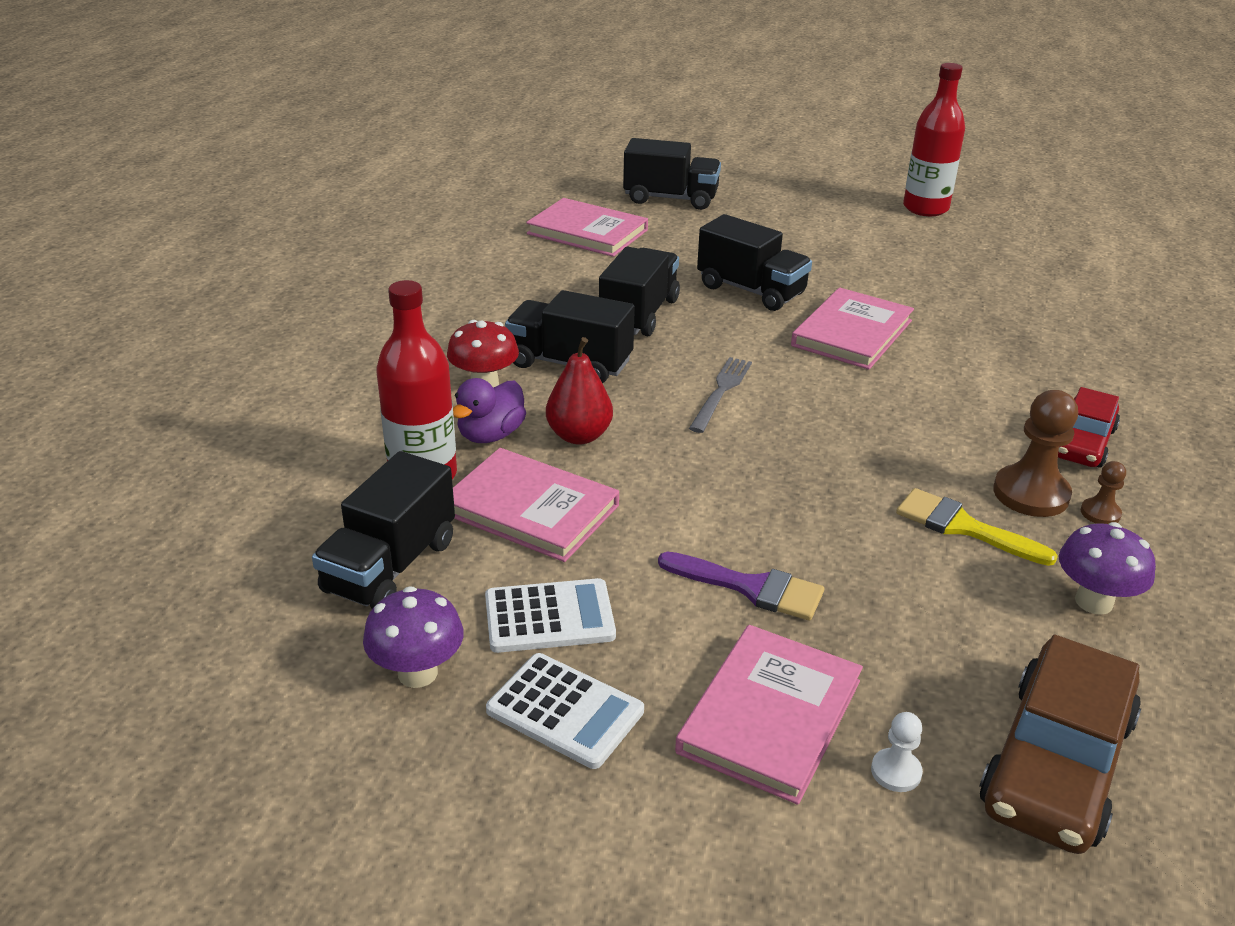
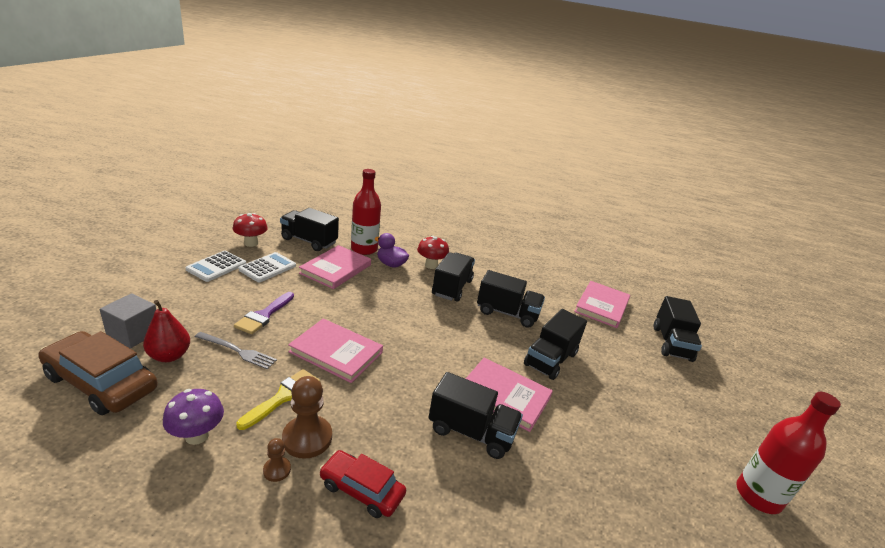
camera: 85 degrees right, 5 degrees down
(417, 673) = (251, 243): purple mushroom -> red mushroom
(549, 617) = (267, 268): white calculator -> white calculator turned 135 degrees counterclockwise
(579, 436) = (388, 284): red pear -> red pear (169, 356)
(721, 392) = (427, 330): grey fork -> grey fork (237, 351)
(769, 716) = (185, 308): pink book -> pink book (336, 352)
(896, 772) = (133, 333): white pawn -> grey cube
(937, 362) = (471, 432): none -> black truck

